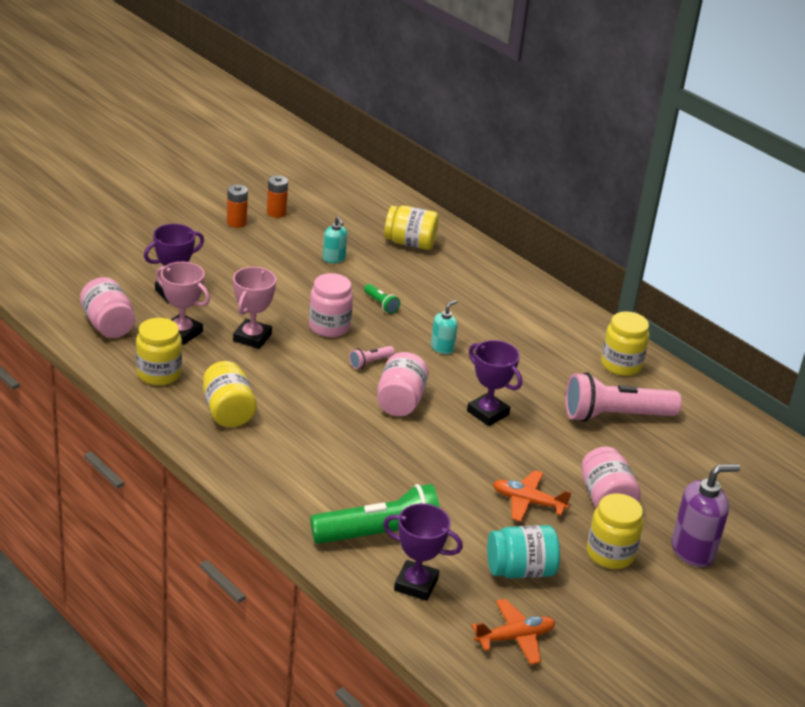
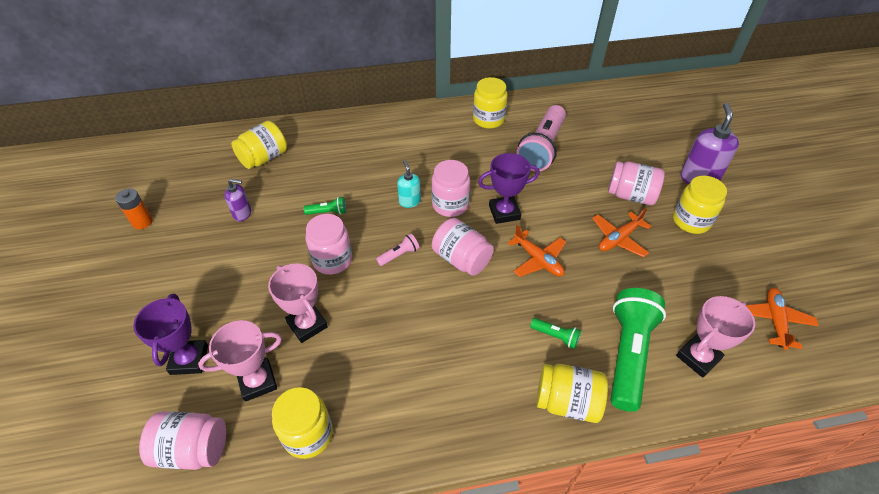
camera: 55 degrees left, 15 degrees up
(228, 412) = (404, 397): yellow jar -> yellow jar (567, 402)
(236, 222) = (127, 257): orange battery -> none
(334, 259) = (242, 213): turquoise soap dispenser -> purple soap dispenser
(361, 484) = (556, 336): none -> green flashlight
(370, 362) = (399, 255): pink flashlight -> pink flashlight turned 120 degrees counterclockwise
(416, 584) = (698, 357): purple trophy -> pink trophy
(445, 451) = (538, 260): none -> orange plane
(463, 375) = (450, 205): none -> pink jar
(520, 570) = (696, 280): turquoise jar -> none

